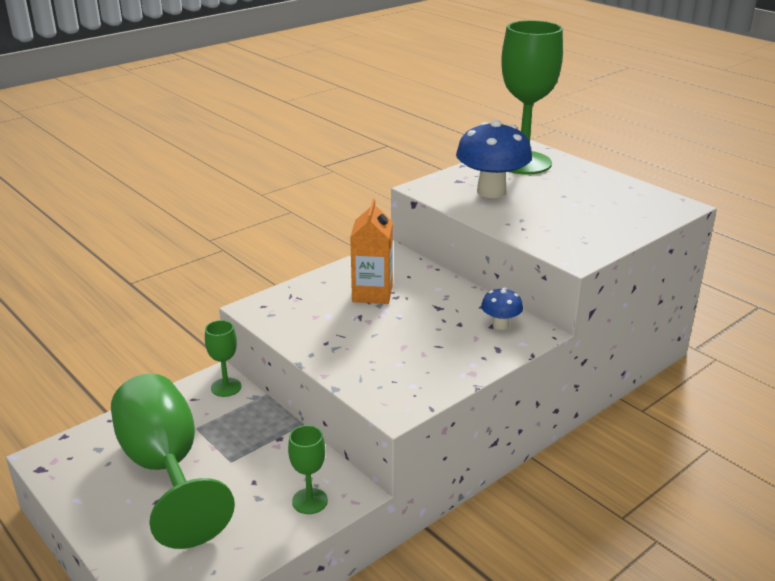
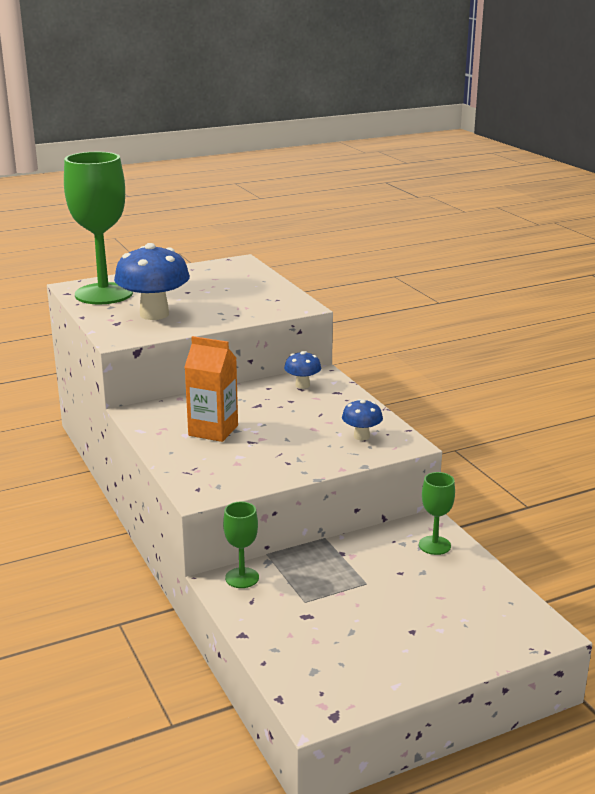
camera: 75 degrees left, 5 degrees down
(166, 469) = (365, 623): green goblet -> none
(399, 378) = (361, 436): none -> blue mushroom

